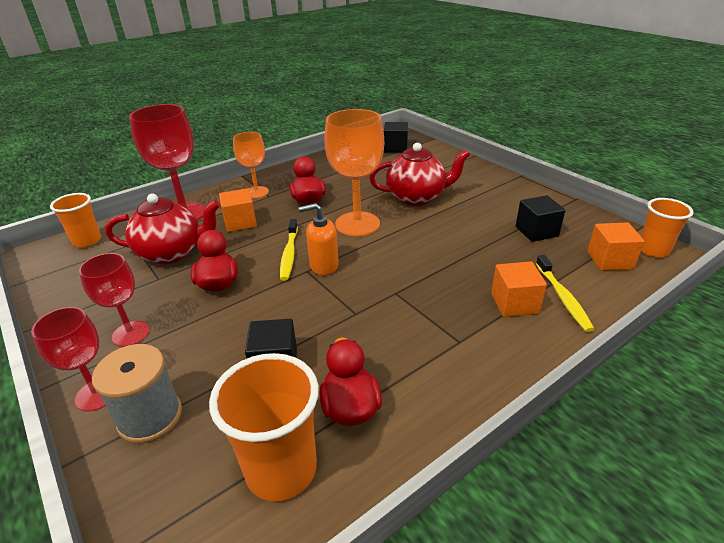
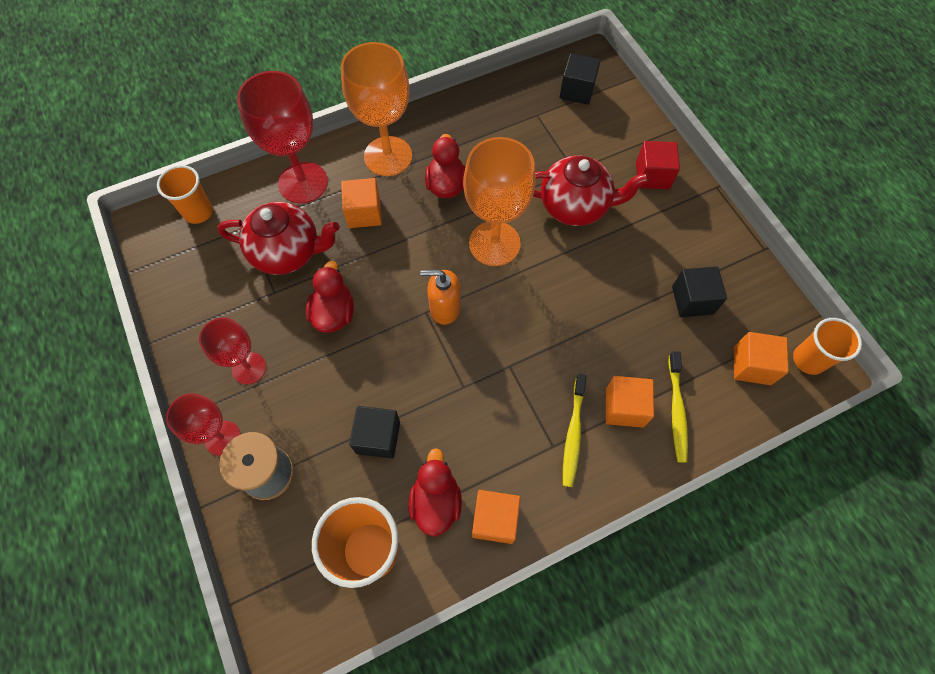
camera: 10 degrees right, 30 degrees up
(256, 192) = (388, 156): orange goblet -> orange goblet, size x1.66
(289, 254) = (411, 281): yellow toothbrush -> yellow toothbrush (573, 434)
(421, 412) = (494, 519): none -> orange cube
(469, 176) = (652, 175): none -> red cube

